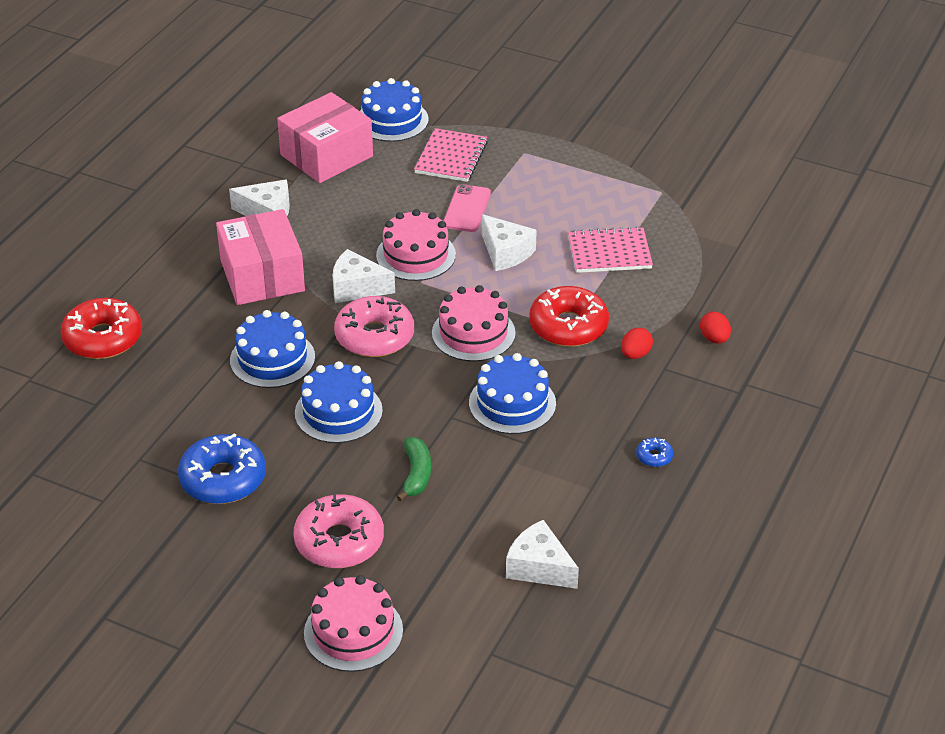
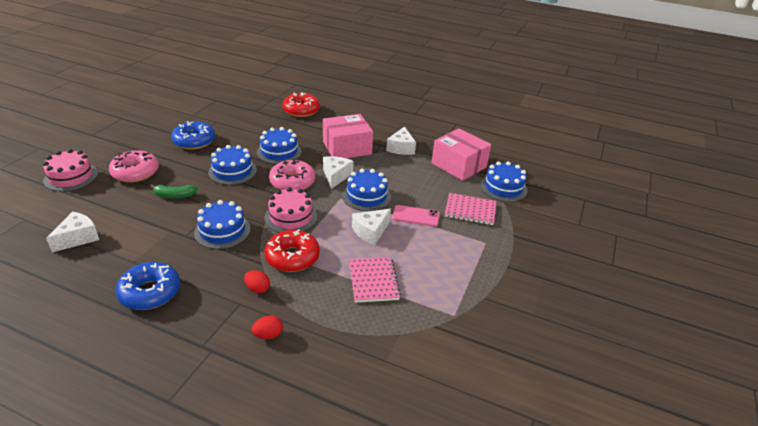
camera: 85 degrees right, 5 degrees down
(416, 255) = (366, 196): pink cake -> blue cake
(654, 456) = (150, 292): blue donut -> blue donut, size x2.32

